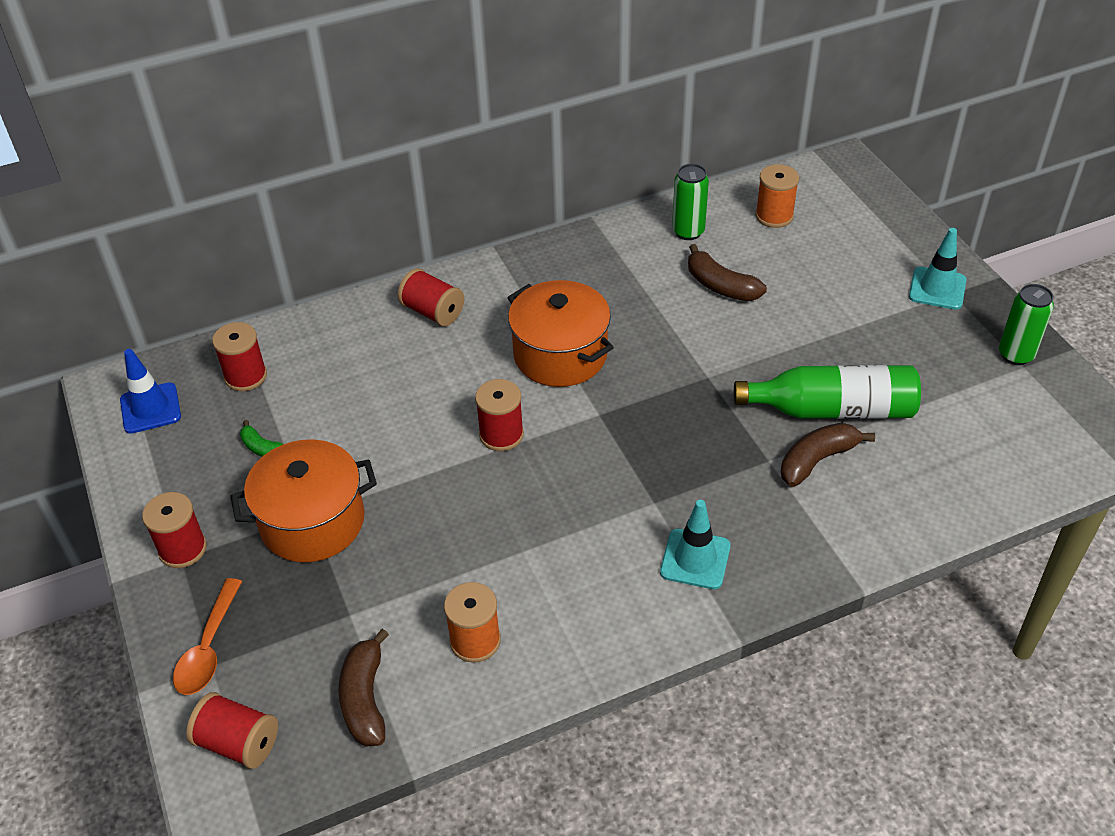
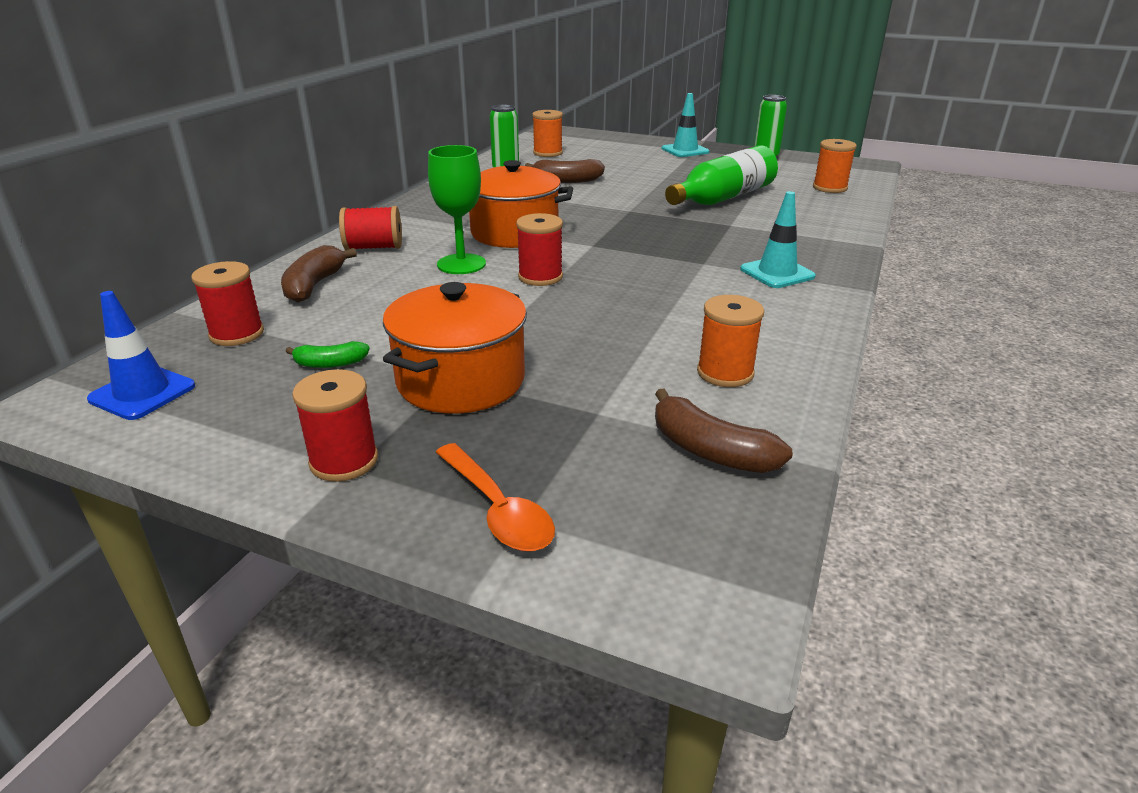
camera: 45 degrees left, 15 degrees down
(238, 743) = (655, 554): red spool -> none
(467, 378) = (461, 264): none -> green goblet
(817, 460) = (755, 215): brown banana -> brown banana (314, 285)
(986, 461) = (829, 188): none -> orange spool

